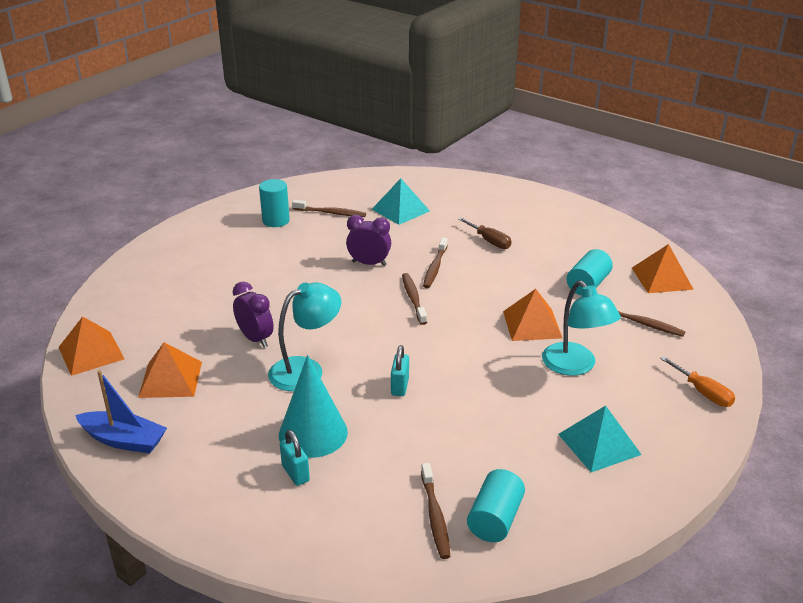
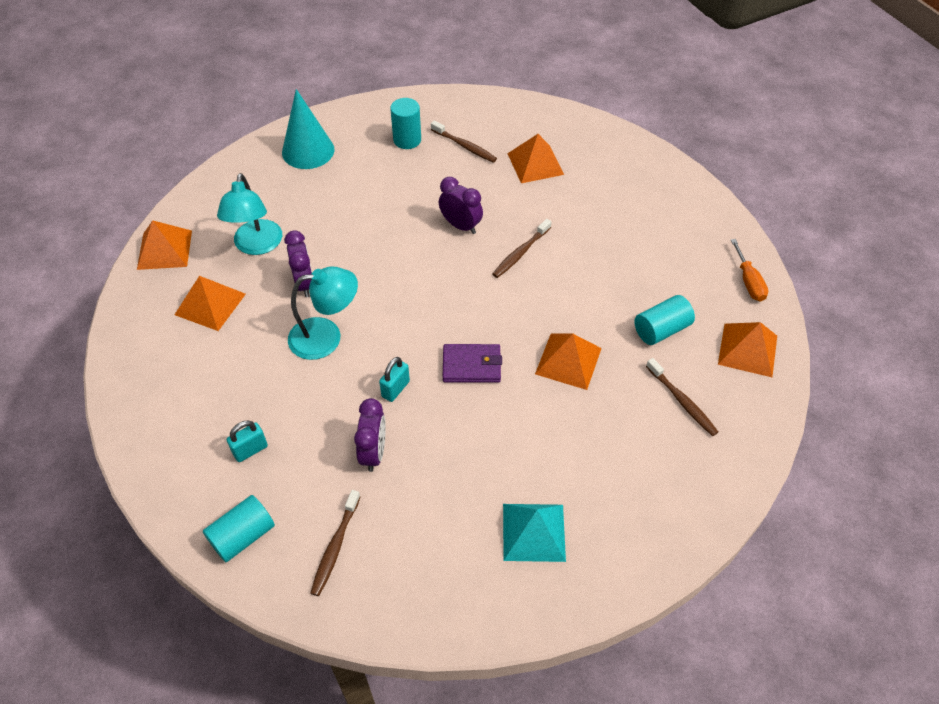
camera: 25 degrees right, 20 degrees up
(124, 440) = (139, 357): blue boat -> none
(295, 473) = (250, 450): turquoise padlock -> turquoise padlock turned 60 degrees clockwise
(313, 433) = (290, 412): turquoise cone -> turquoise cone (308, 151)
(400, 210) = (535, 163): turquoise pyramid -> orange pyramid
(413, 299) = (474, 286): brown toothbrush -> none
(416, 437) = (373, 453): none -> purple clock
(454, 351) = (472, 365): none -> purple wallet
(489, 241) = (598, 236): brown screwdriver -> none
(495, 519) = (383, 573): turquoise cylinder -> turquoise cylinder (243, 536)
(575, 366) = (575, 430): turquoise lamp -> turquoise lamp (257, 246)
(703, 392) = (682, 514): orange screwdriver -> orange screwdriver (748, 281)

